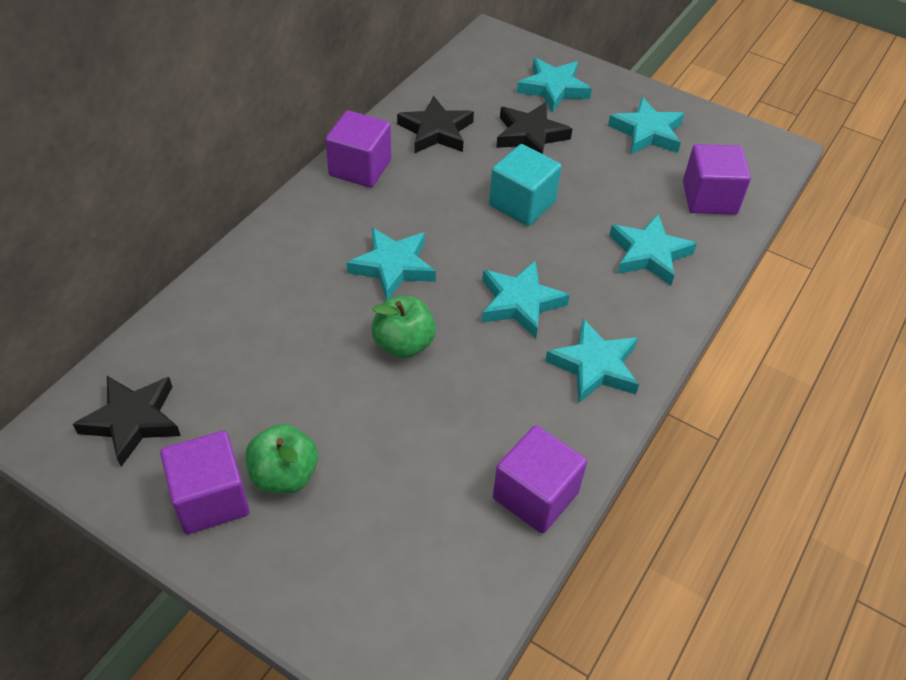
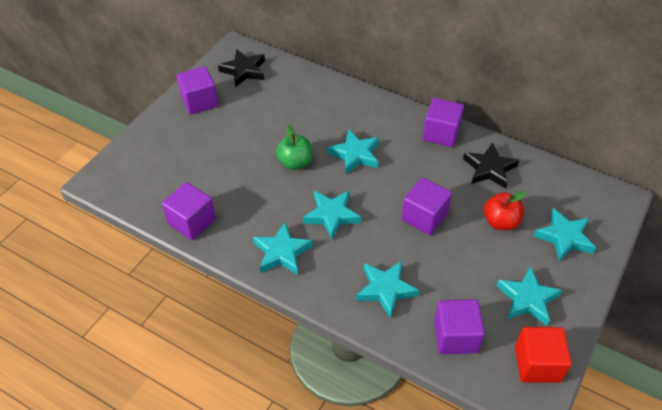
camera: 90 degrees right, 0 degrees up
(284, 475) = (210, 124): green apple -> none
(522, 203) = (424, 217): turquoise cube -> purple cube
(530, 135) = (500, 222): black star -> red apple
(732, 139) = (537, 364): none -> red cube

